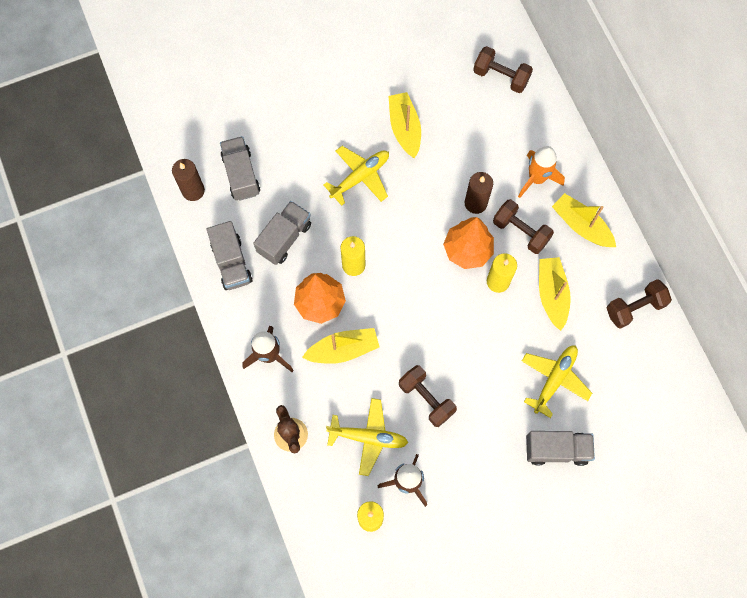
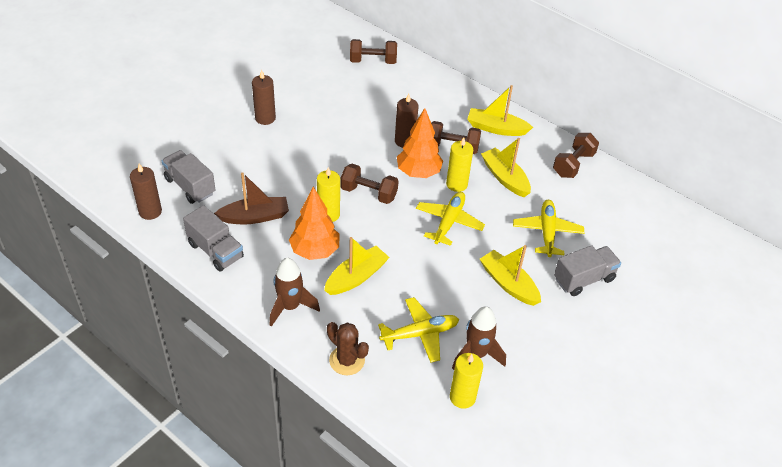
camera: 30 degrees left, 25 degrees down
(284, 238) = (255, 217): grey truck -> brown boat
(350, 114) = (265, 118): none -> brown candle
(360, 177) = (298, 154): yellow plane -> yellow plane (449, 222)
(404, 128) = (316, 113): yellow boat -> yellow boat (508, 284)
(426, 399) = (452, 285): brown dumbbell -> brown dumbbell (369, 193)
(536, 178) = (442, 111): orange rocket -> none

